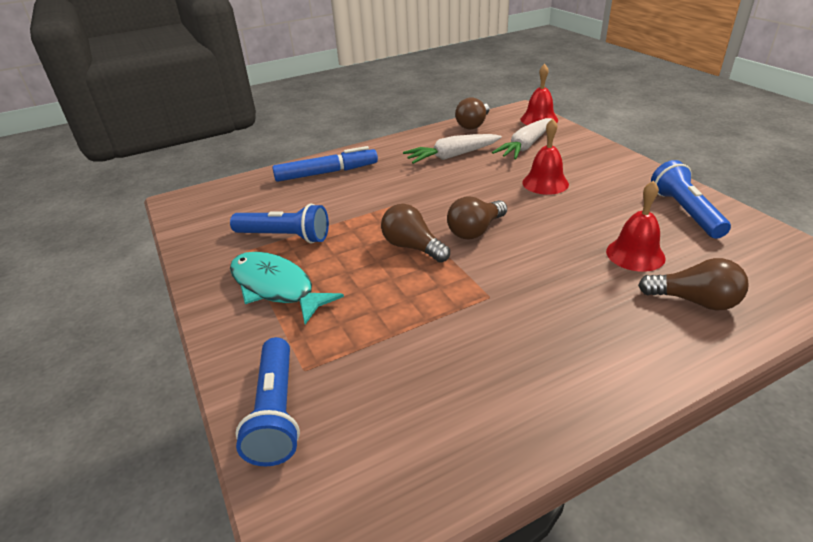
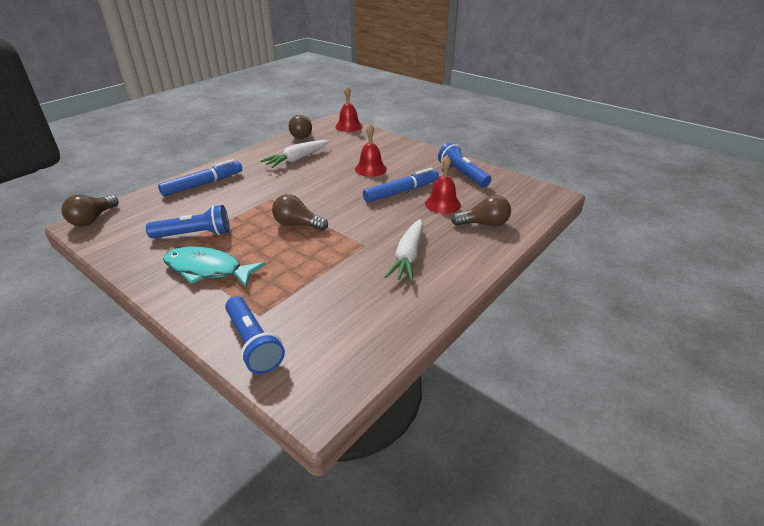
camera: 25 degrees left, 0 degrees up
(475, 230) = (337, 207): brown light bulb -> brown light bulb (92, 219)
(525, 146) = (347, 146): white carrot -> white carrot (408, 257)
(577, 223) = (401, 191): none -> blue marker

